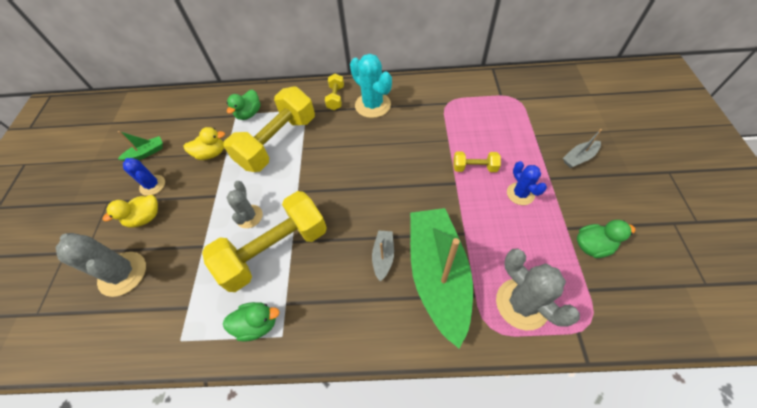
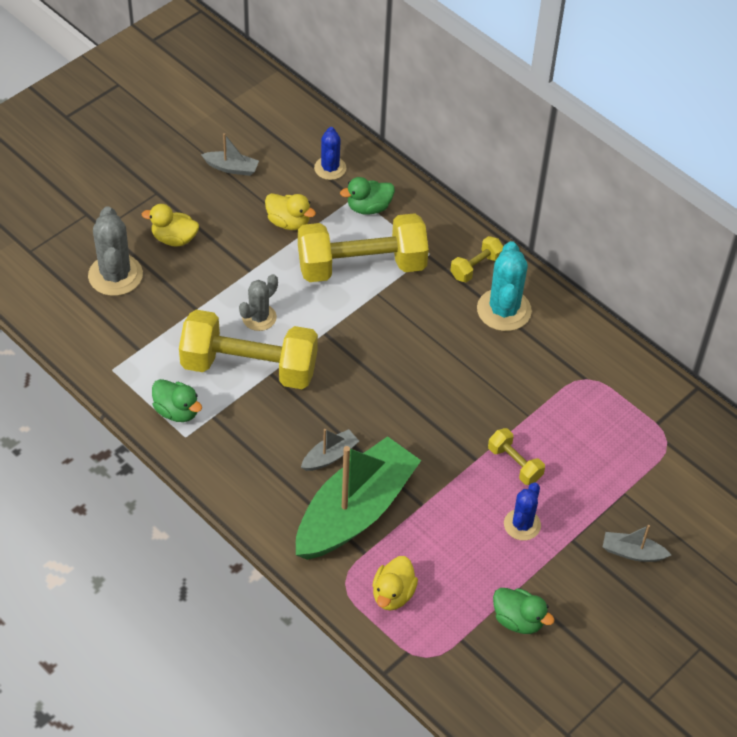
camera: 40 degrees right, 5 degrees down
(146, 153) = (231, 168): green boat -> grey boat
(152, 185) = (207, 210): blue cactus -> blue cactus (330, 168)
(522, 304) = (393, 594): grey cactus -> yellow duck

